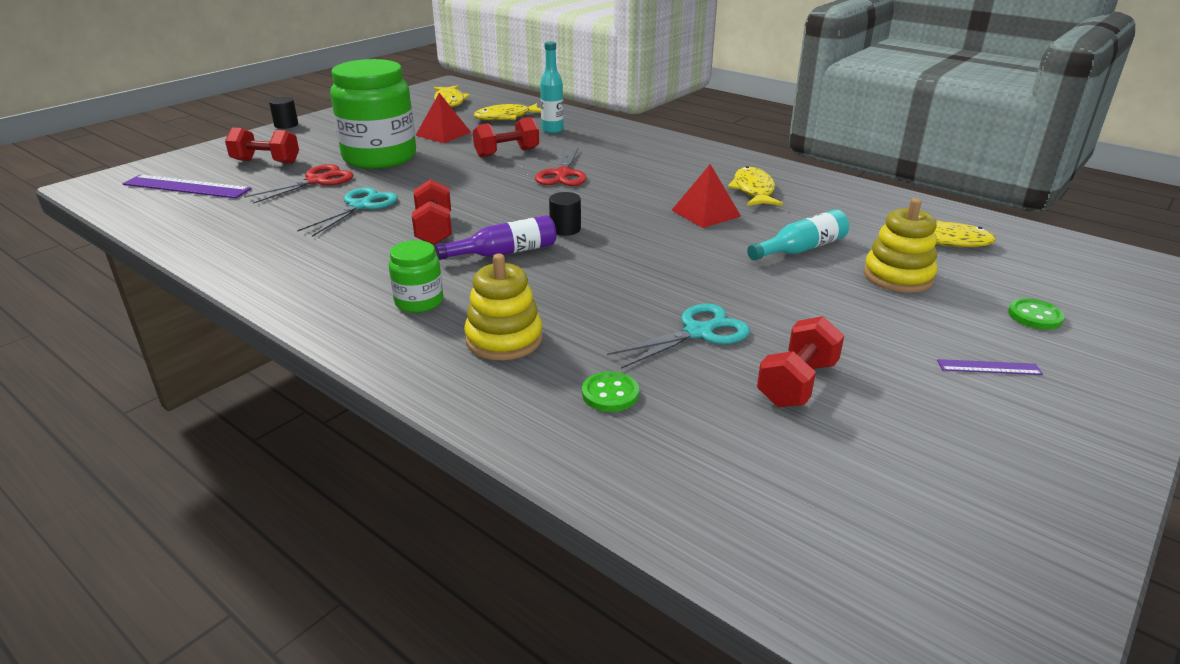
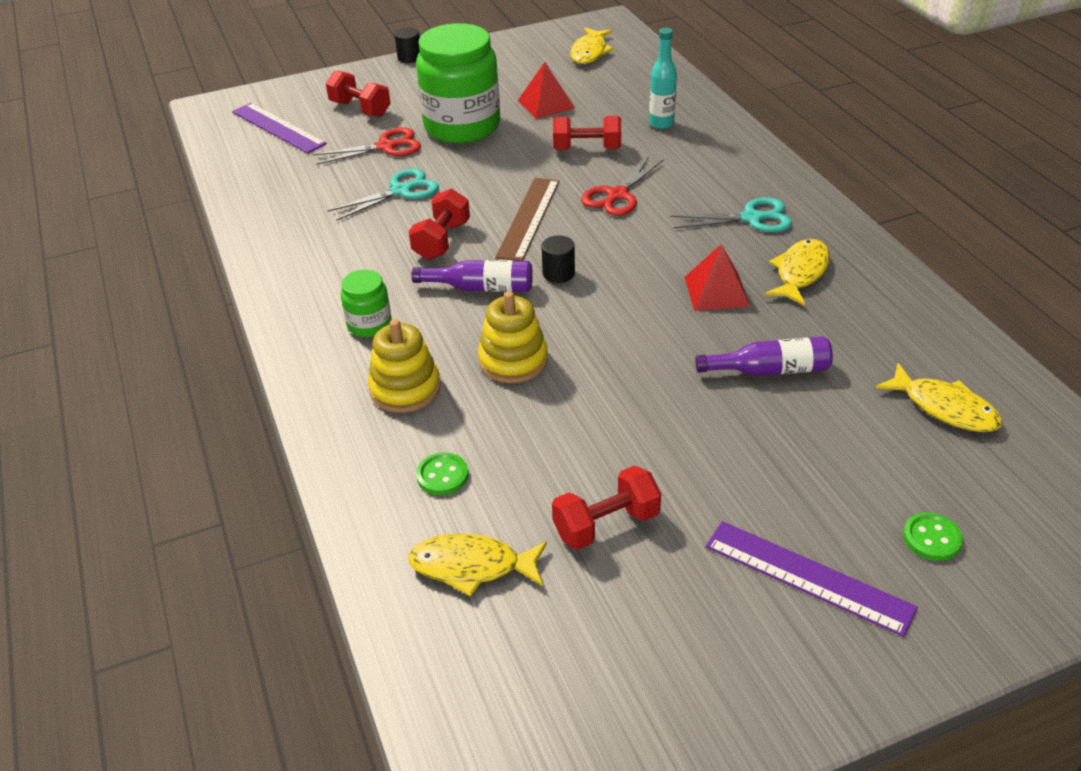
camera: 30 degrees right, 10 degrees up
(501, 201) = (528, 218): none -> brown ruler
(506, 117) = (629, 91): yellow fish -> yellow fish (472, 566)
(698, 332) = (571, 438): turquoise scissors -> turquoise scissors (751, 218)
(801, 249) = (770, 370): turquoise bottle -> purple bottle
(898, 276) = (837, 438): yellow stacking toy -> yellow stacking toy (513, 360)
(989, 367) = (808, 577): purple ruler -> purple ruler, size x2.04

